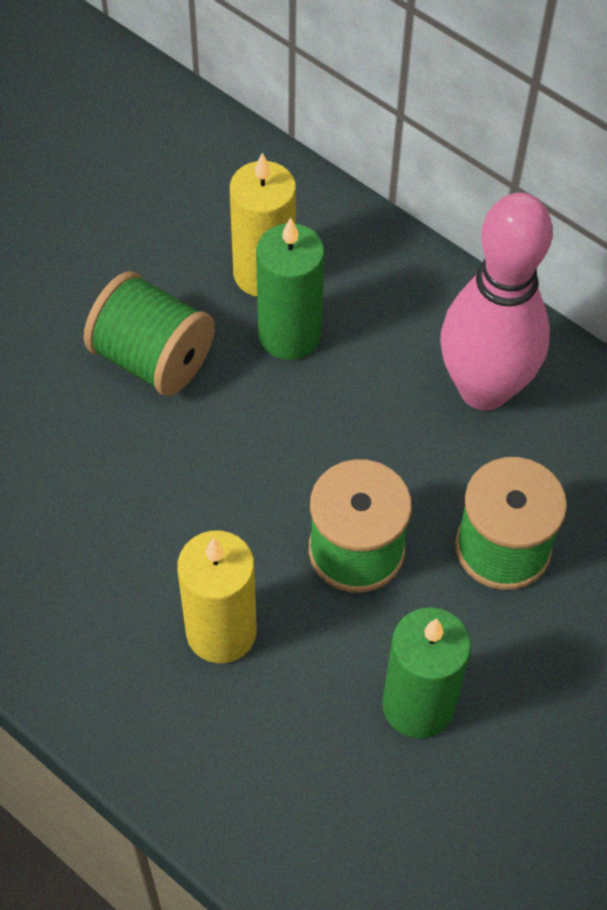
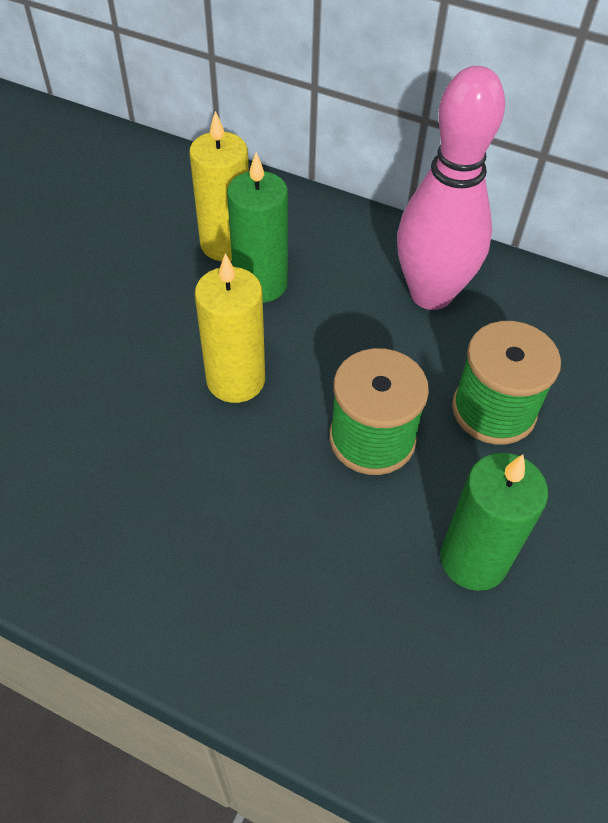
camera: 15 degrees left, 5 degrees down
(152, 358) = (150, 323): green spool -> none
(221, 631) = (274, 536): yellow candle -> yellow candle (236, 380)

